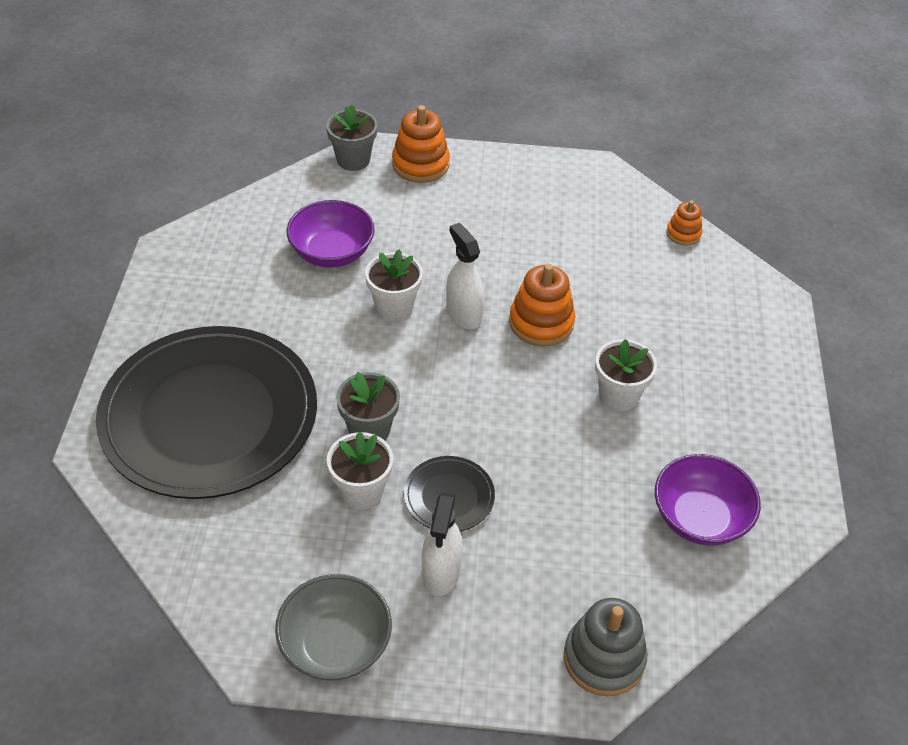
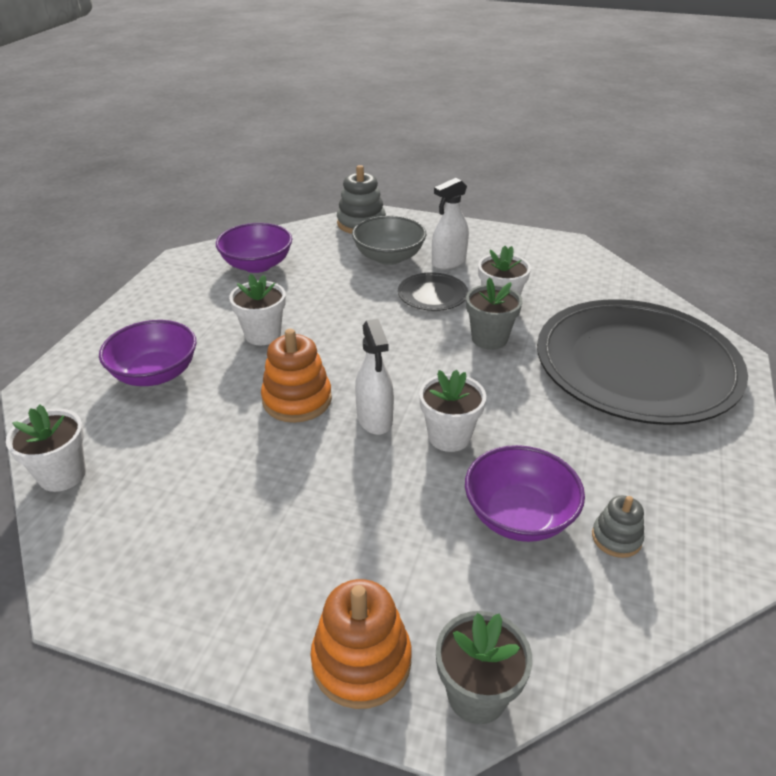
camera: 165 degrees left, 10 degrees down
(261, 247) = (616, 538): none -> grey stacking toy
(335, 644) = (522, 244): grey bowl -> grey bowl (389, 257)
(441, 572) = (448, 262): white spray bottle -> white spray bottle turned 150 degrees counterclockwise
(683, 233) = (62, 474): orange stacking toy -> white flower pot
(690, 330) = (155, 374): none -> purple bowl

